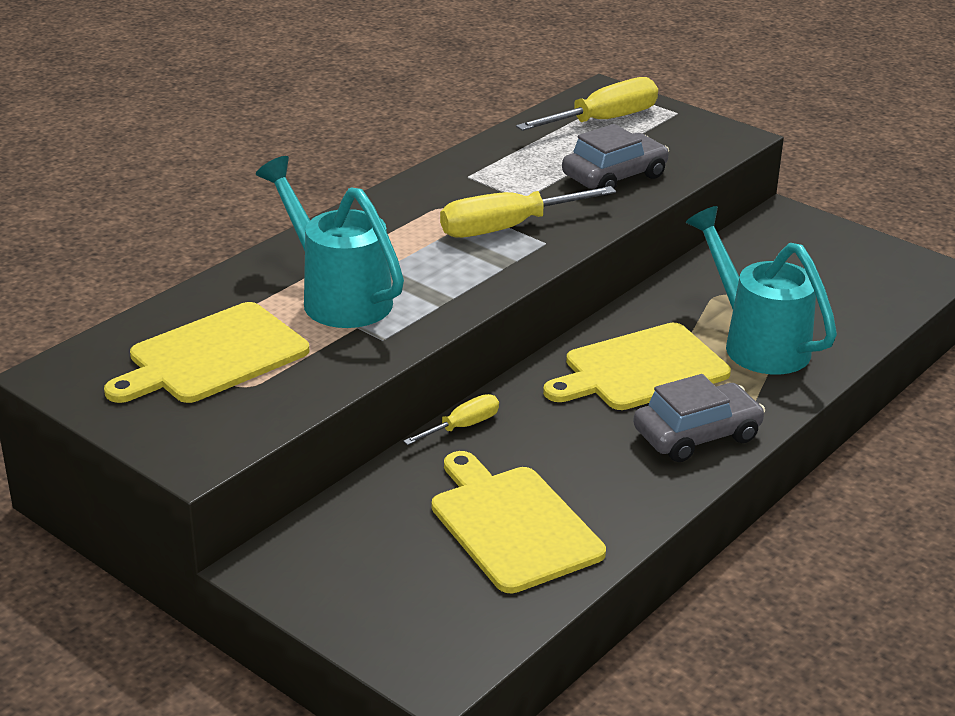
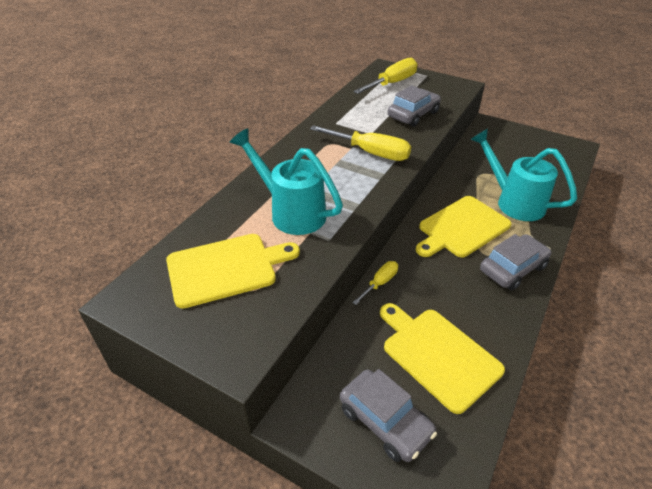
camera: 10 degrees left, 10 degrees up
(212, 356) = (226, 268): yellow cutting board -> yellow cutting board turned 150 degrees counterclockwise
(395, 585) = (385, 421): none -> grey car
(507, 228) = (370, 153): yellow screwdriver -> yellow screwdriver turned 120 degrees counterclockwise

